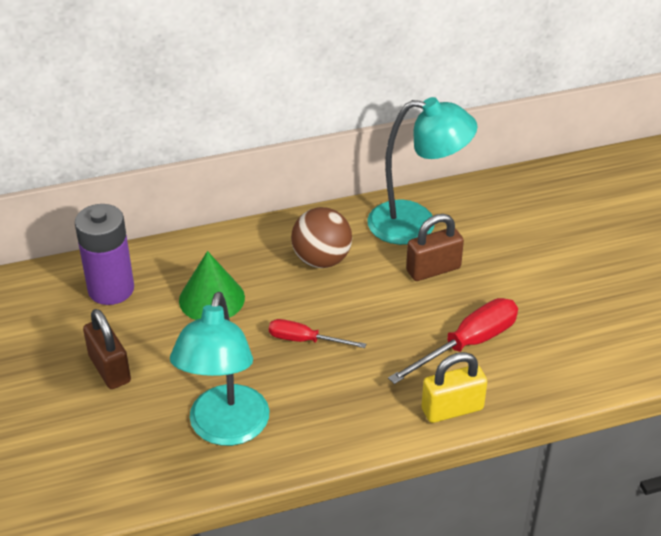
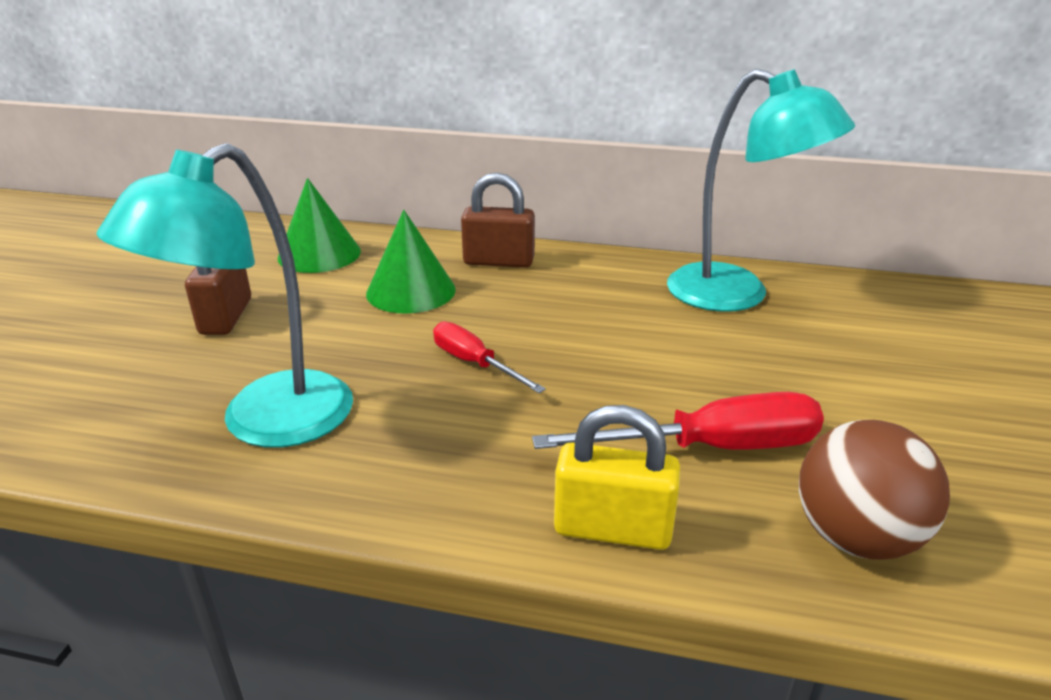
camera: 30 degrees right, 10 degrees down
(111, 289) = (319, 254): purple battery -> green cone
(321, 260) = (578, 294): brown ball -> brown ball (855, 537)
(433, 269) = (724, 345): brown padlock -> brown padlock (498, 261)

